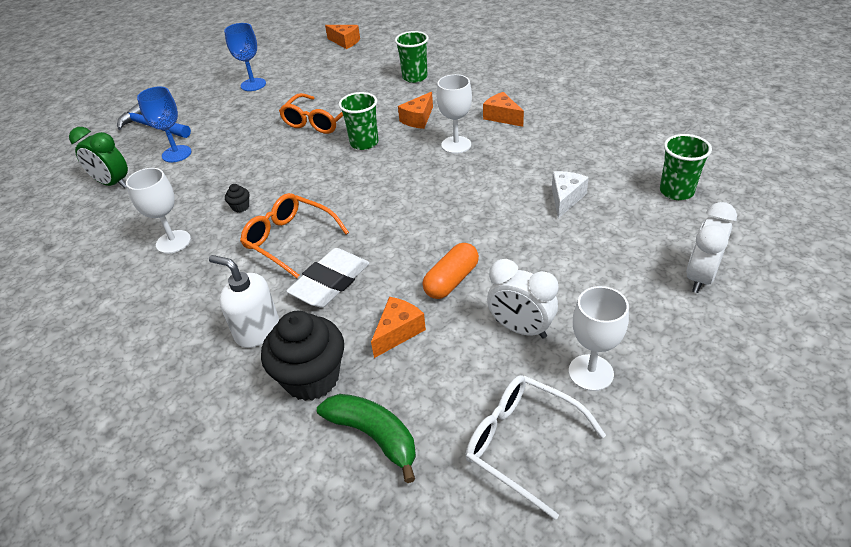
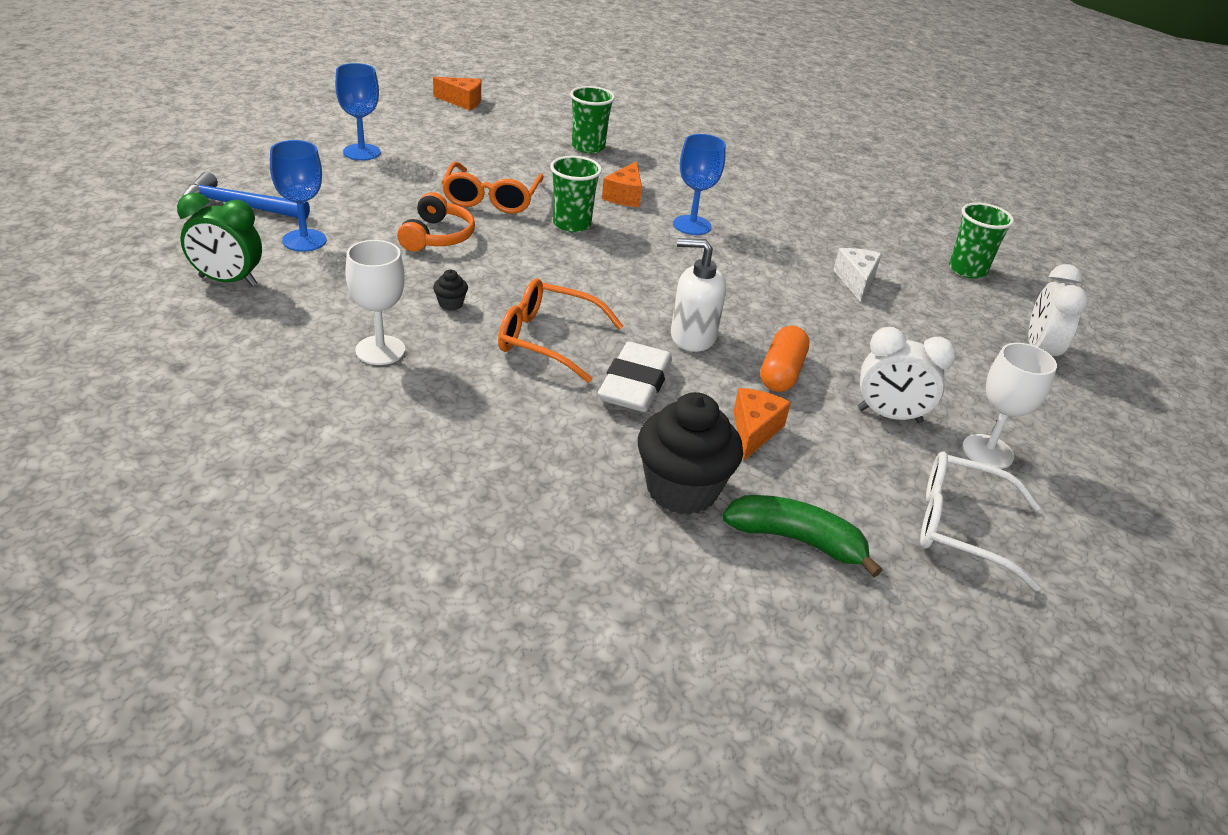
camera: 25 degrees left, 5 degrees down
(257, 330) = (574, 444): white soap dispenser -> white soap dispenser (692, 337)
(263, 152) = (437, 236): none -> orange headphones
(456, 145) = (692, 225): white goblet -> blue goblet
(502, 117) = (728, 194): orange cheese -> none

